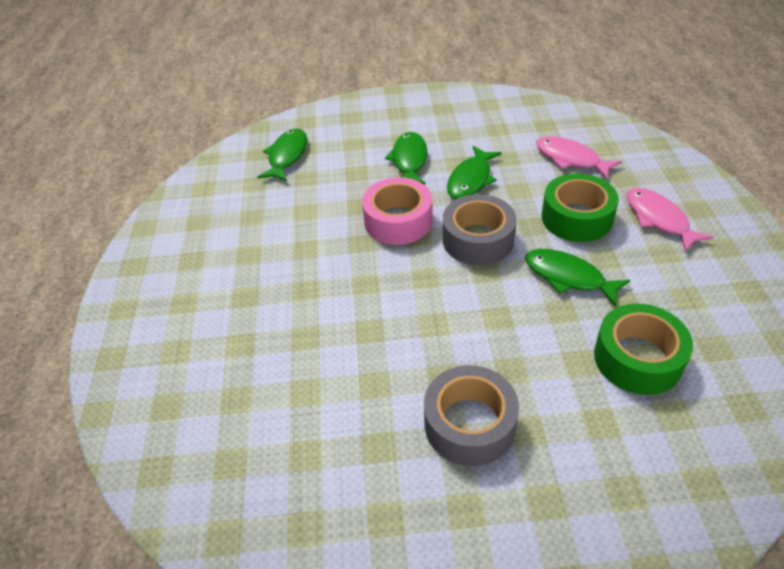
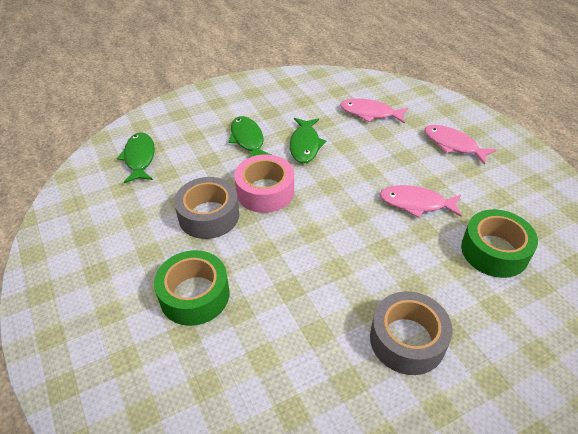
camera: 25 degrees left, 0 degrees up
(478, 240) = (335, 191): grey tape -> grey tape (209, 215)
(568, 277) = (416, 203): green fish -> pink fish
(576, 218) = (398, 157): green tape -> green tape (194, 295)

